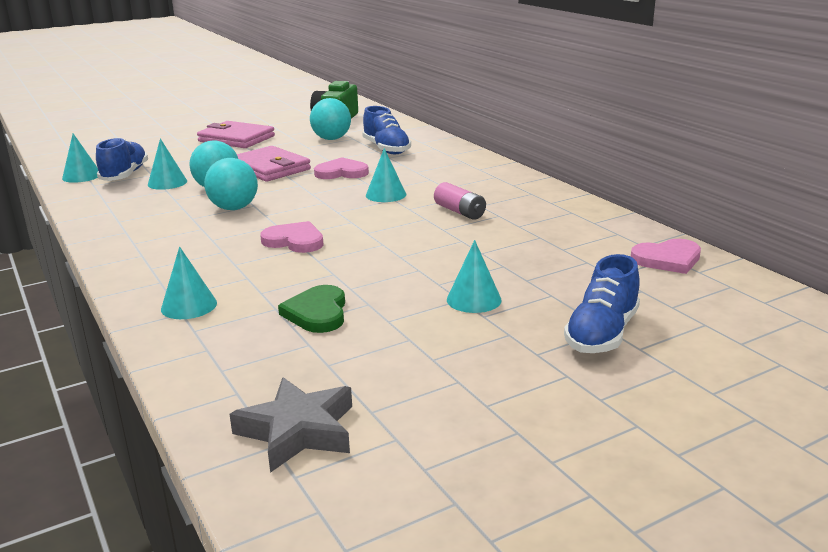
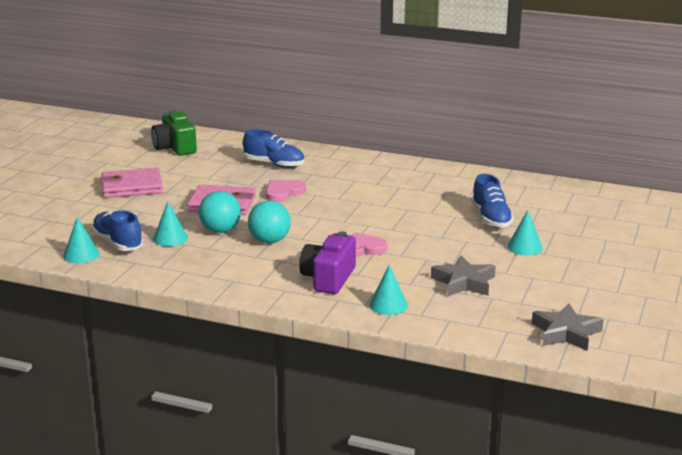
camera: 40 degrees left, 0 degrees up
(200, 258) = (328, 278): none -> purple camera
(317, 313) = (464, 282): green heart -> grey star
(331, 139) = (212, 166): turquoise ball -> none
(386, 195) = (350, 200): turquoise cone -> none
(459, 212) = (418, 198): pink battery -> none
(602, 334) = (608, 243): blue shoe -> blue shoe (491, 218)
(667, 259) = (573, 194): pink heart -> none

